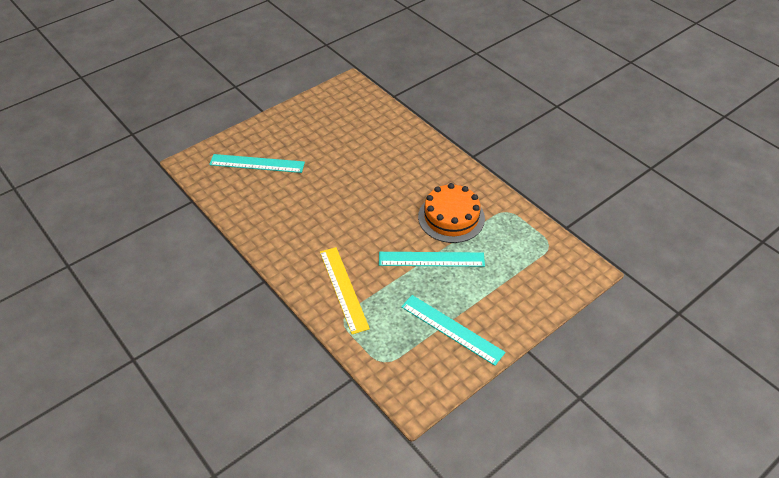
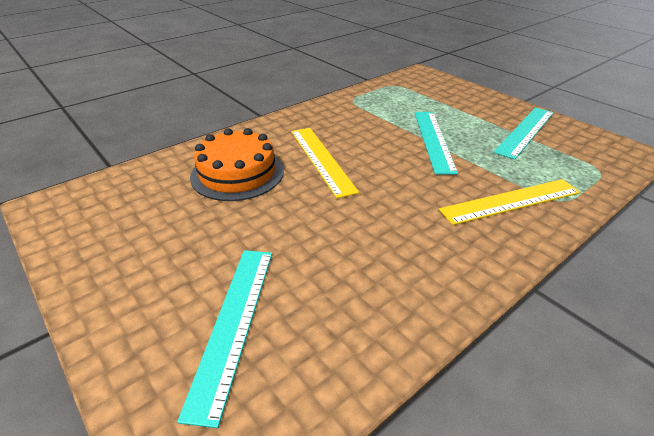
camera: 90 degrees left, 10 degrees down
(399, 191) = (321, 159): none -> yellow ruler
(451, 217) = (365, 128): orange cake -> orange cake (237, 173)

